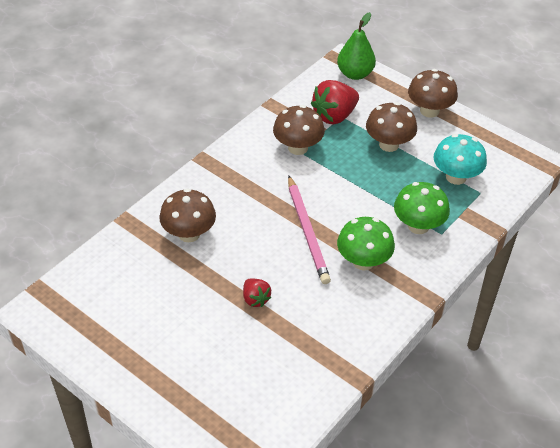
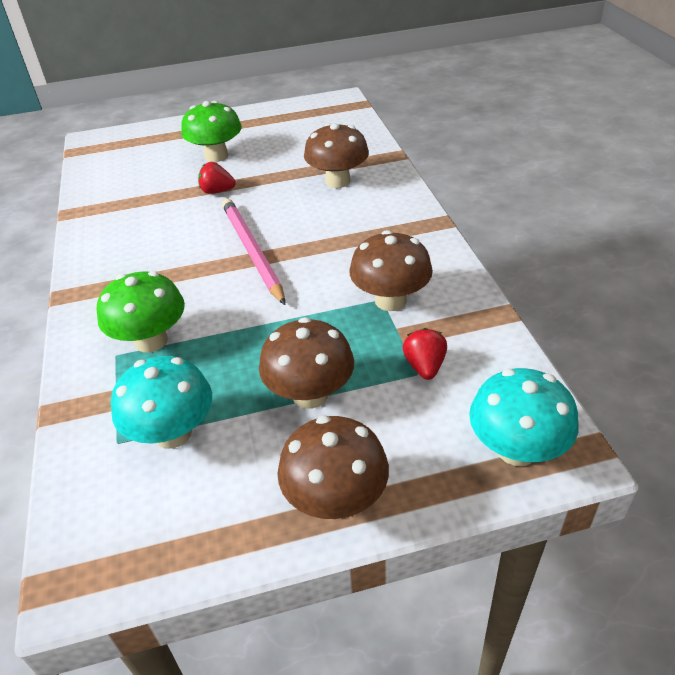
camera: 130 degrees right, 5 degrees down
(307, 231) = (252, 251): pink pencil -> pink pencil turned 45 degrees clockwise
(334, 116) = (424, 366): red strawberry -> red strawberry, size x0.55
(355, 74) = (516, 449): green pear -> turquoise mushroom
(363, 261) = (166, 272): green mushroom -> green mushroom (216, 156)

